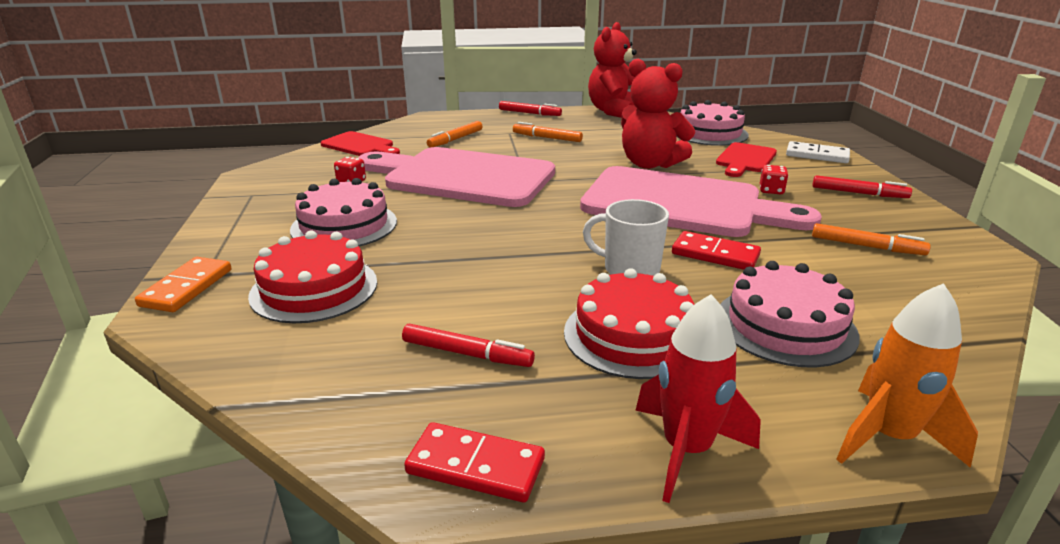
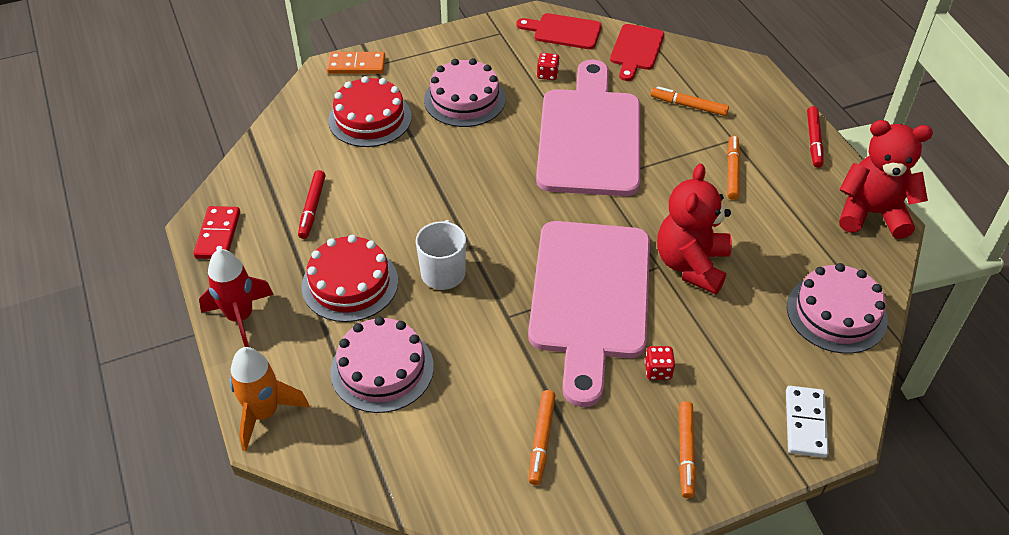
camera: 75 degrees right, 20 degrees up
(715, 254) = (487, 325): red domino -> none
(745, 159) = (751, 349): red cutting board -> red cutting board (563, 31)
(859, 193) = (685, 452): red marker -> orange marker

